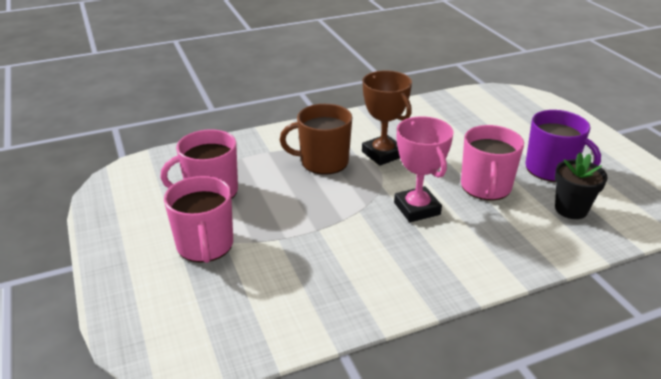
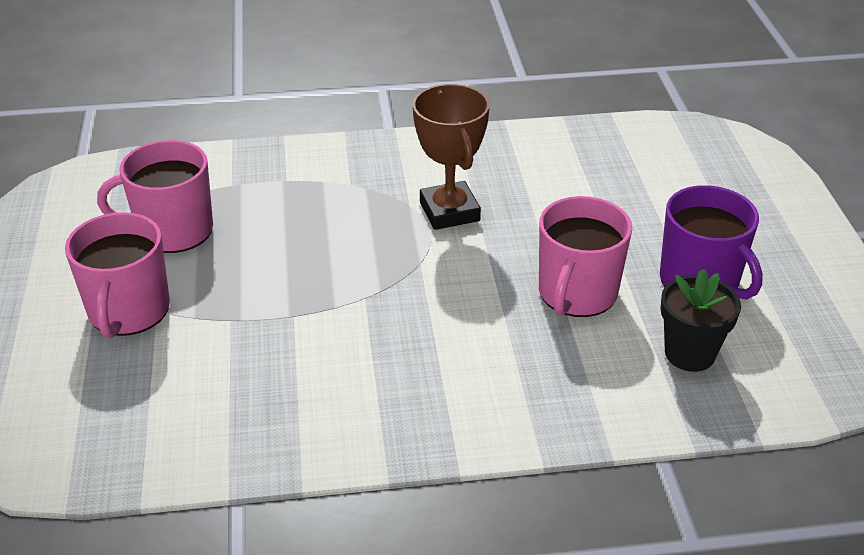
camera: 15 degrees right, 5 degrees up
(323, 162) = (354, 210): brown mug -> none
(417, 208) = (451, 309): pink trophy -> none

